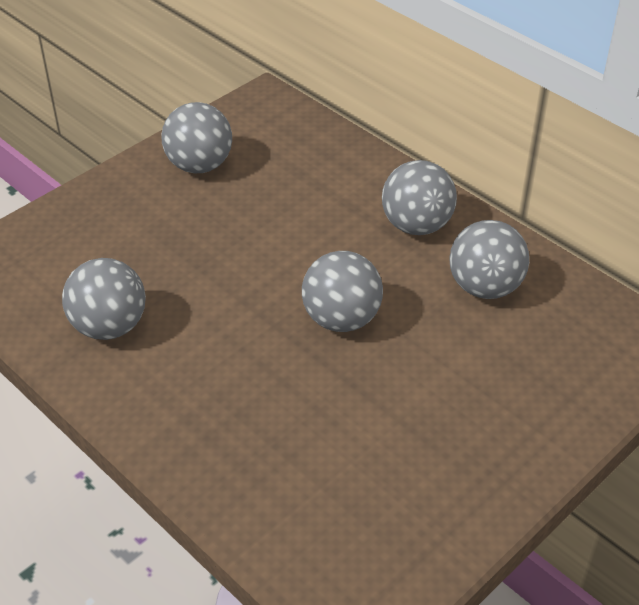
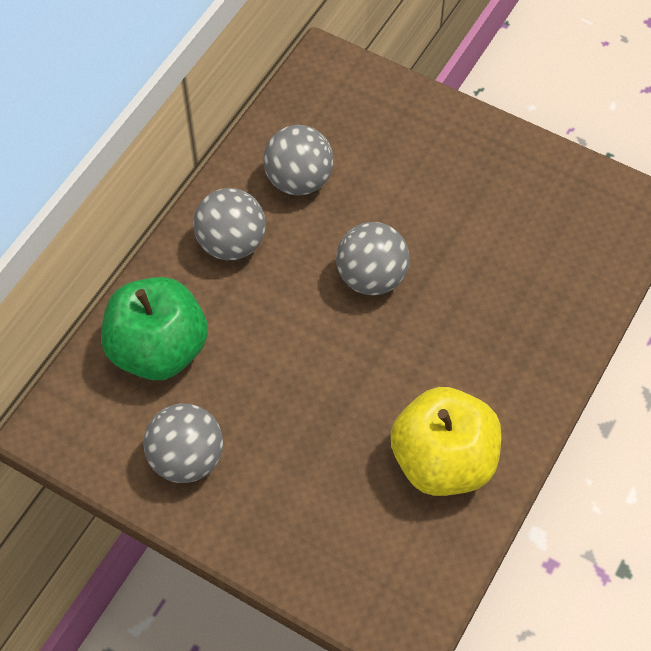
camera: 105 degrees left, 15 degrees up
(109, 326) = (443, 461): grey ball -> yellow apple
(314, 164) = (158, 350): none -> green apple

